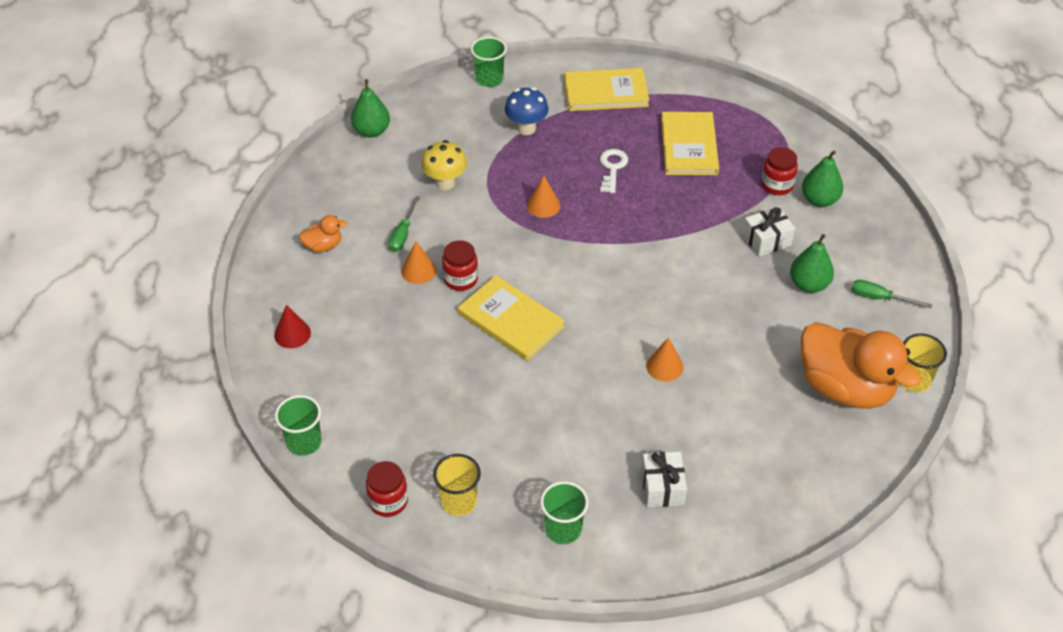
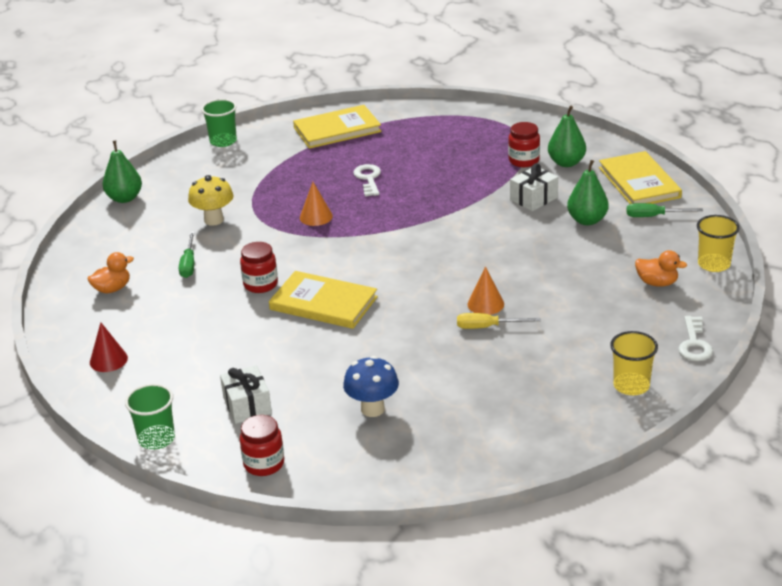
camera: 15 degrees left, 15 degrees down
(418, 270) = (216, 287): orange cone -> none
(459, 501) = (335, 447): yellow cup -> yellow cup (631, 385)
(526, 128) = (274, 167): blue mushroom -> blue mushroom (372, 409)
(563, 529) = (448, 443): green cup -> none
(655, 396) = (487, 327): none -> yellow screwdriver
(662, 487) = (527, 390): white gift -> white gift (247, 406)
(689, 146) = (431, 150): yellow book -> yellow book (639, 182)
(845, 388) = (657, 283): orange duck -> orange duck, size x0.43
(849, 478) = (694, 344): none -> white key

